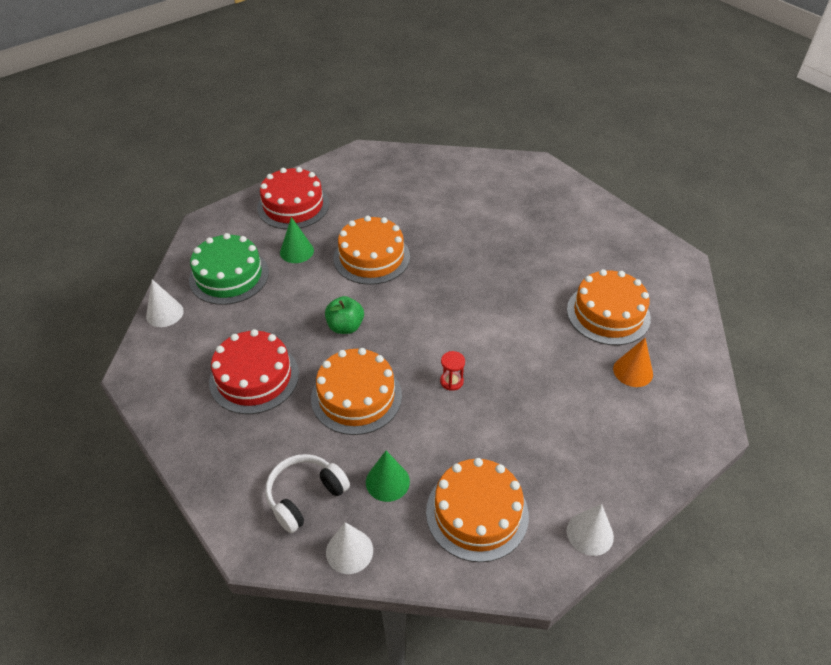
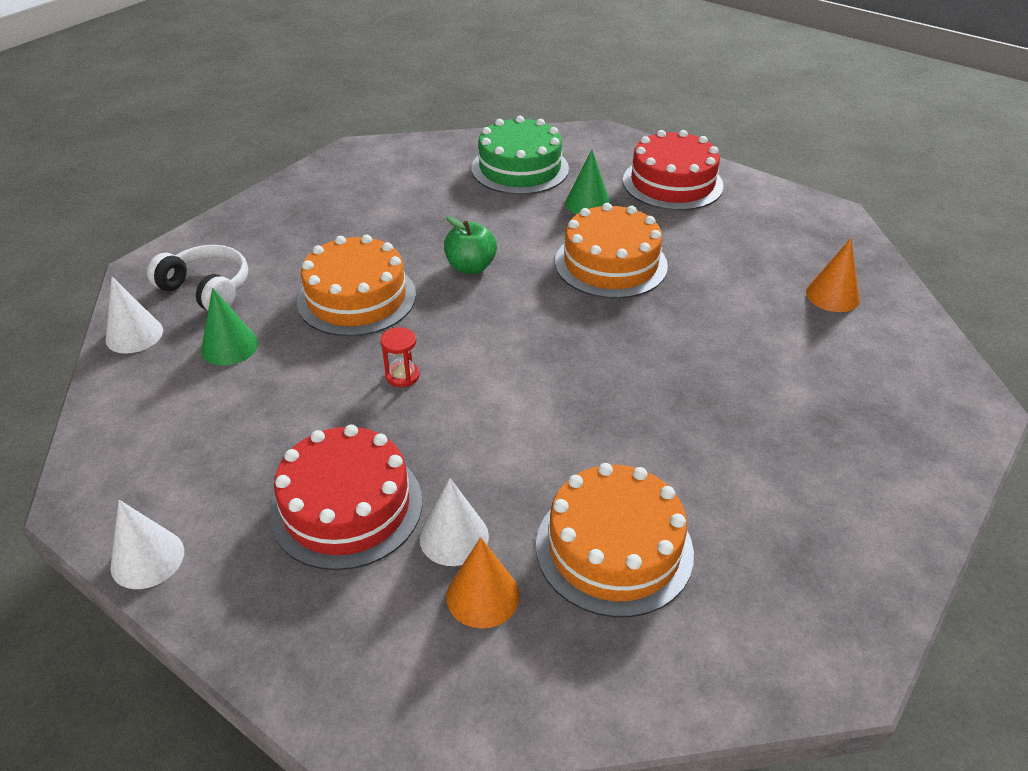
camera: 75 degrees right, 5 degrees down
(164, 313) = (444, 145): white cone -> white cone (454, 537)
(254, 377) = (368, 220): red cake -> red cake (346, 506)
(439, 178) = (832, 295): none -> orange cone
(477, 513) = (183, 433): orange cake -> none

